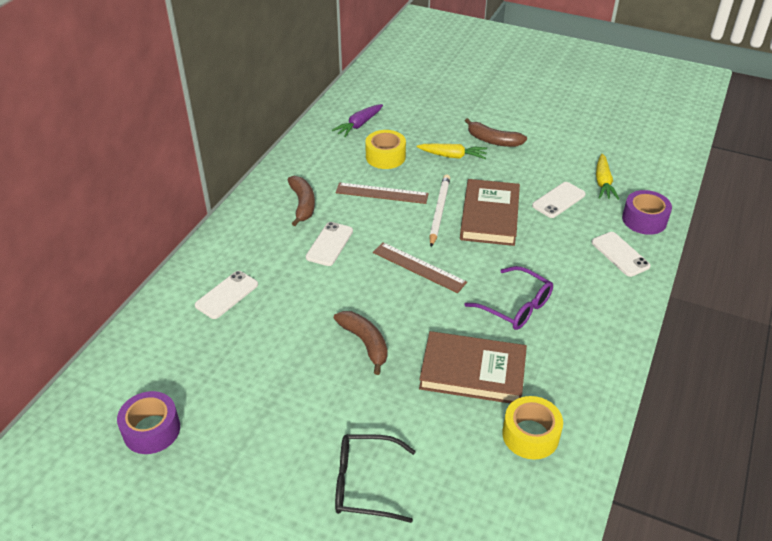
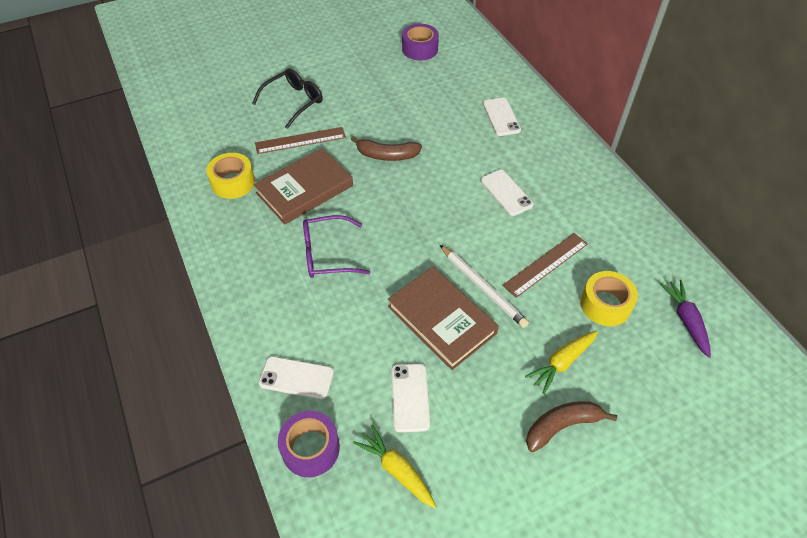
camera: 130 degrees right, 10 degrees up
(302, 204) = (575, 204): brown banana -> none
(418, 267) = (427, 227): brown ruler -> brown ruler (300, 140)

